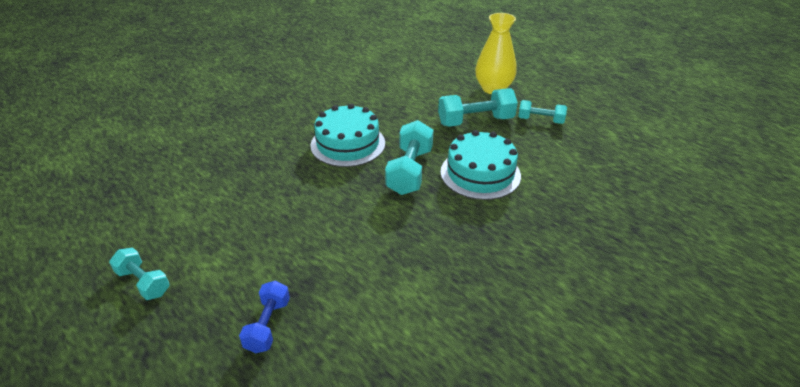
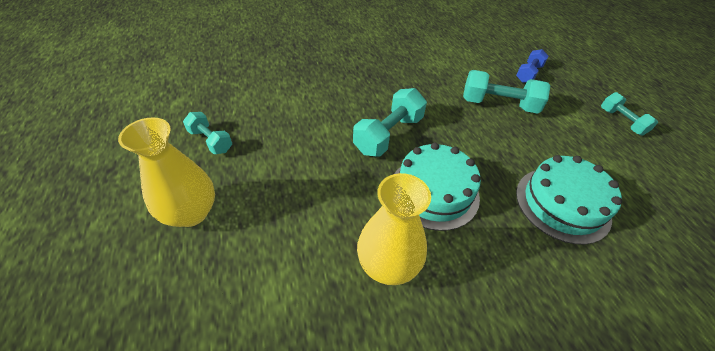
camera: 155 degrees left, 10 degrees up
(359, 103) = (388, 264): none -> yellow vase
(475, 121) = (274, 167): turquoise dumbbell -> turquoise dumbbell (498, 104)
(480, 173) = (330, 110): turquoise cake -> turquoise cake (562, 204)

